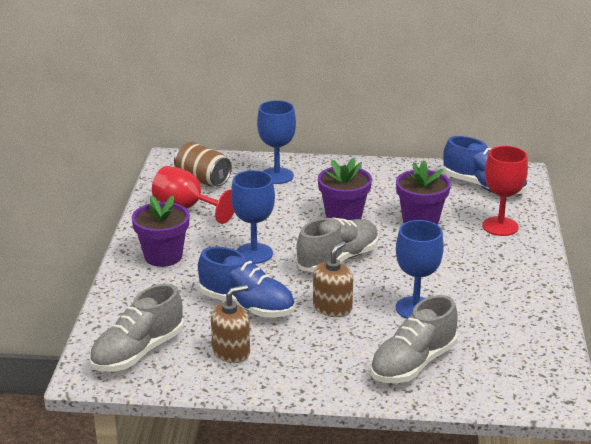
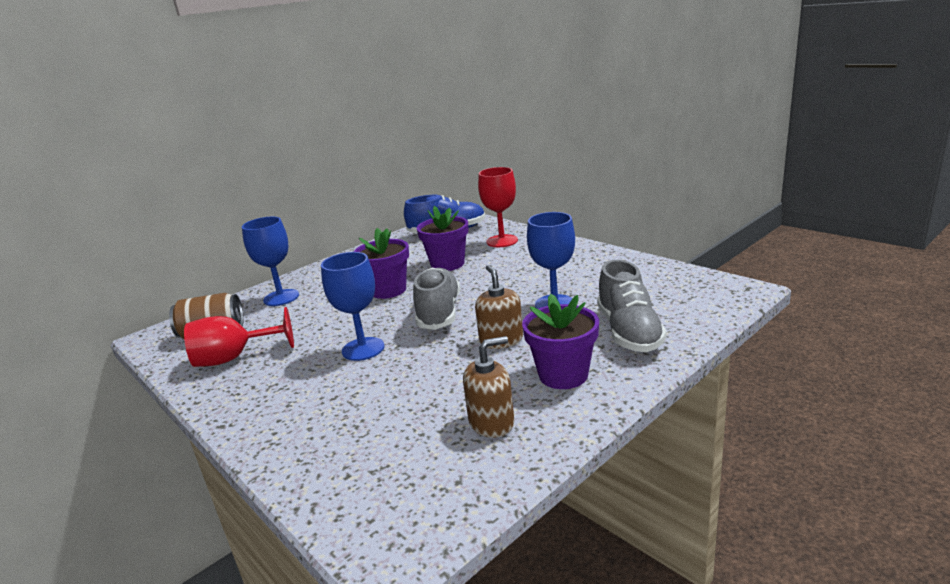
camera: 45 degrees left, 5 degrees down
(138, 352) = (406, 491): grey shoe -> none
(163, 256) = (277, 402): purple flower pot -> purple flower pot (563, 375)
(231, 352) = (491, 422): brown soap dispenser -> brown soap dispenser turned 60 degrees clockwise
(247, 305) = (432, 383): blue shoe -> none

